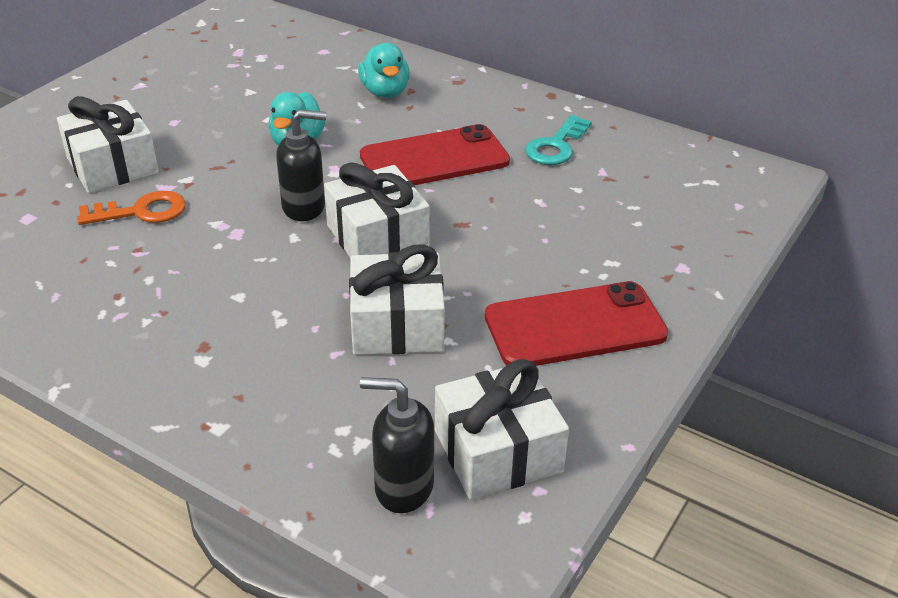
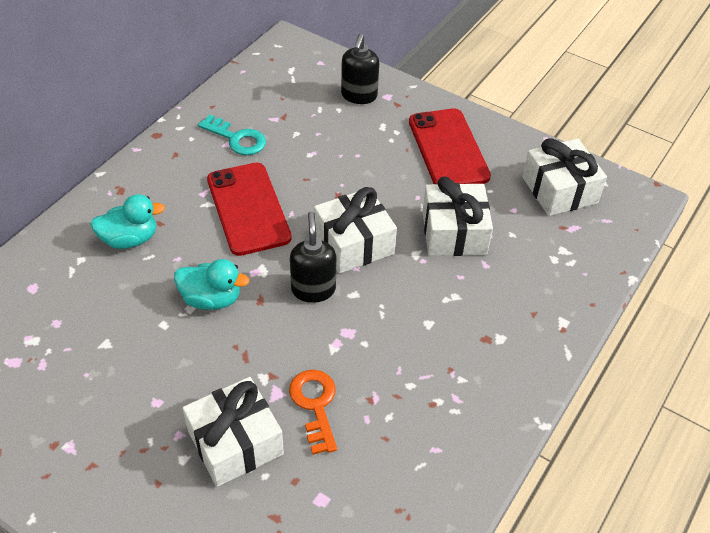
camera: 90 degrees left, 10 degrees up
(403, 487) = (594, 231): black soap dispenser -> black soap dispenser (359, 96)

